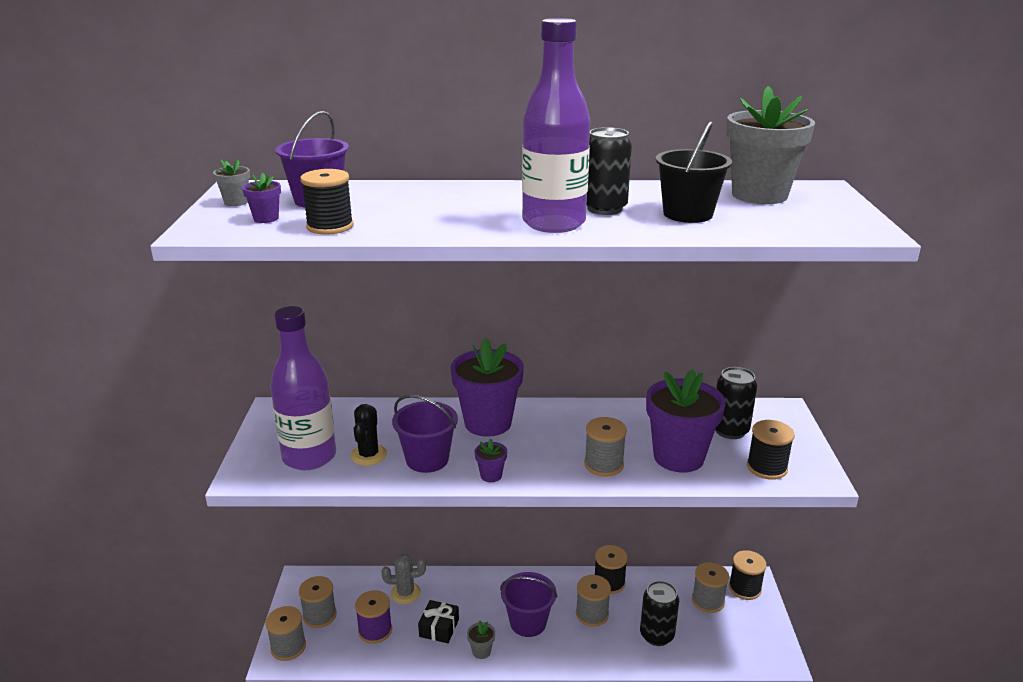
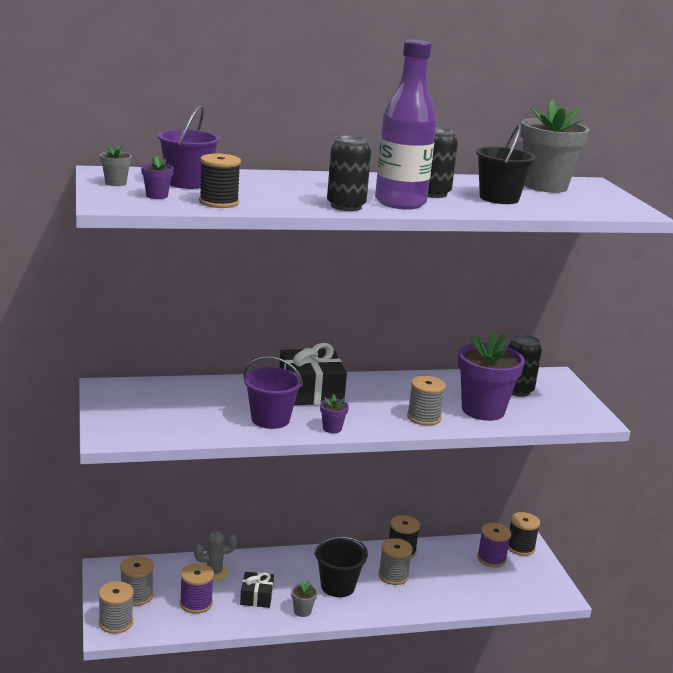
camera: 15 degrees left, 5 degrees down
(309, 457) = (161, 421): purple bottle -> none
(368, 455) = (215, 418): black cactus -> none
(488, 423) = (310, 391): purple flower pot -> black gift
(528, 622) = (337, 586): purple bucket -> black bucket
(656, 635) = (454, 587): black can -> black can (346, 206)
(708, 601) = (491, 559): grey spool -> purple spool
(766, 467) = (555, 415): black spool -> none

